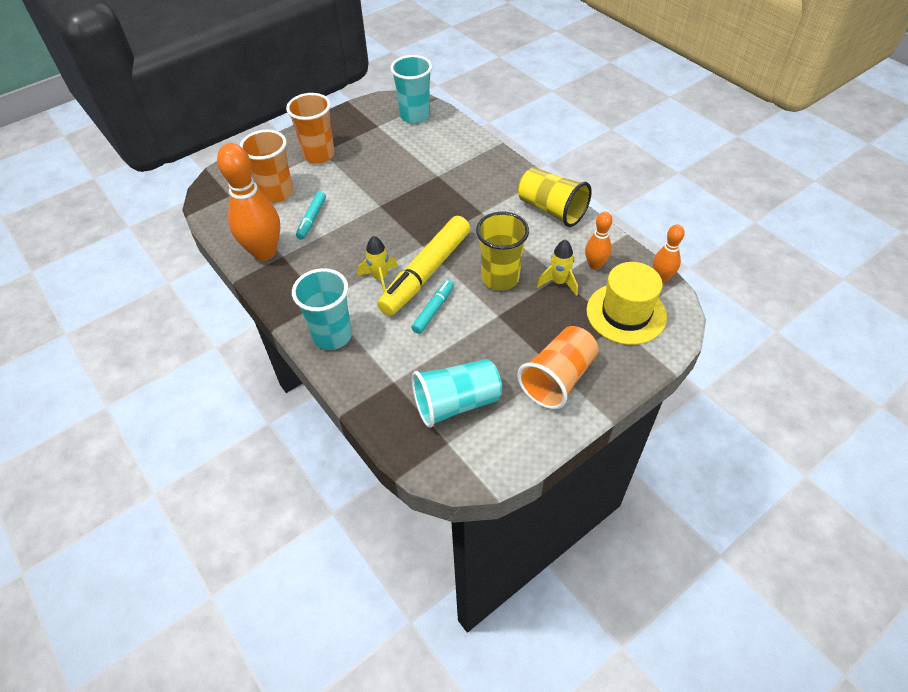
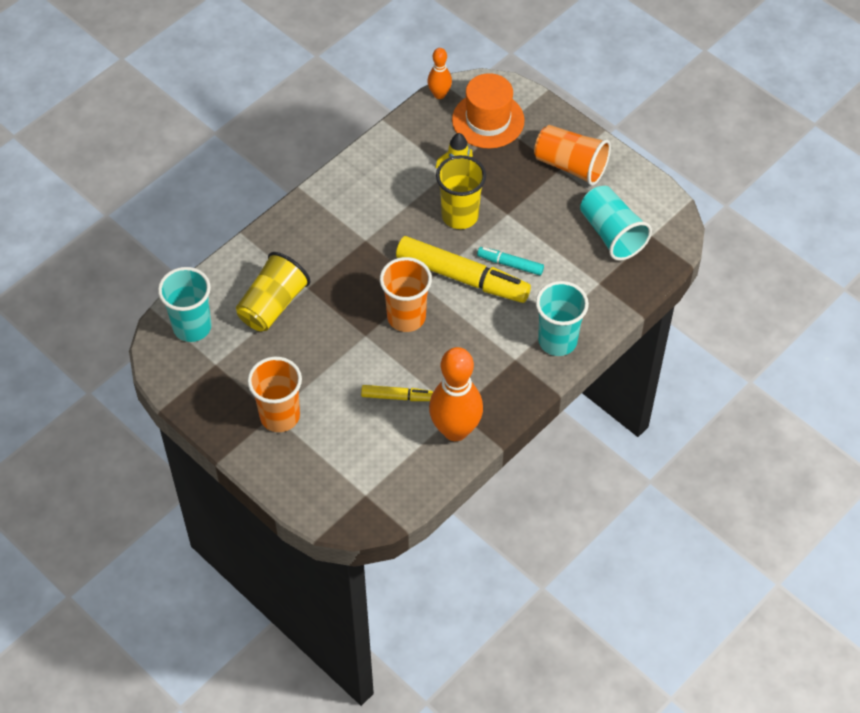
camera: 100 degrees left, 5 degrees up
(277, 193) = (356, 444): orange cup -> orange cup (406, 317)
(311, 219) = (397, 397): turquoise marker -> yellow marker
(380, 278) = (476, 315): yellow rocket -> none
(551, 210) = (354, 180): yellow cup -> yellow cup (273, 305)
(595, 265) = (430, 143): orange bowling pin -> none
(626, 313) = (488, 120): yellow hat -> orange hat

